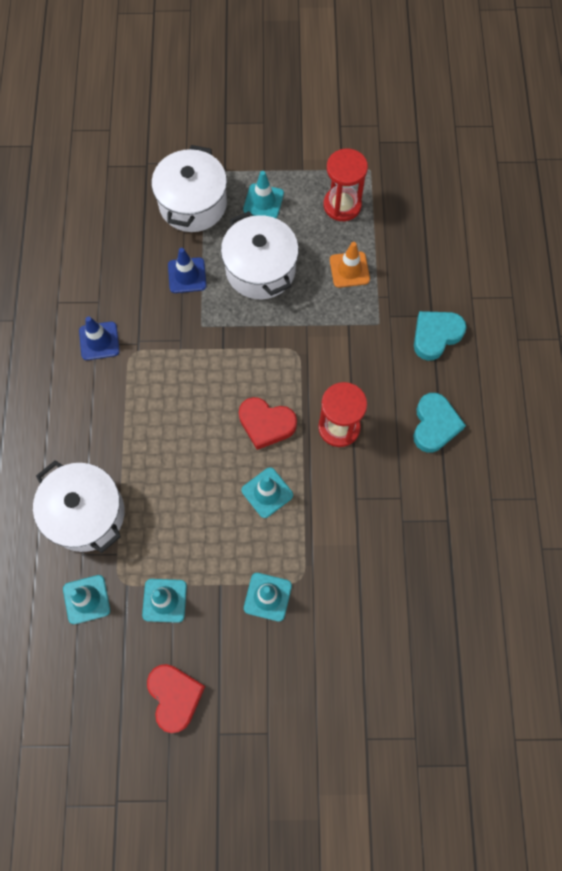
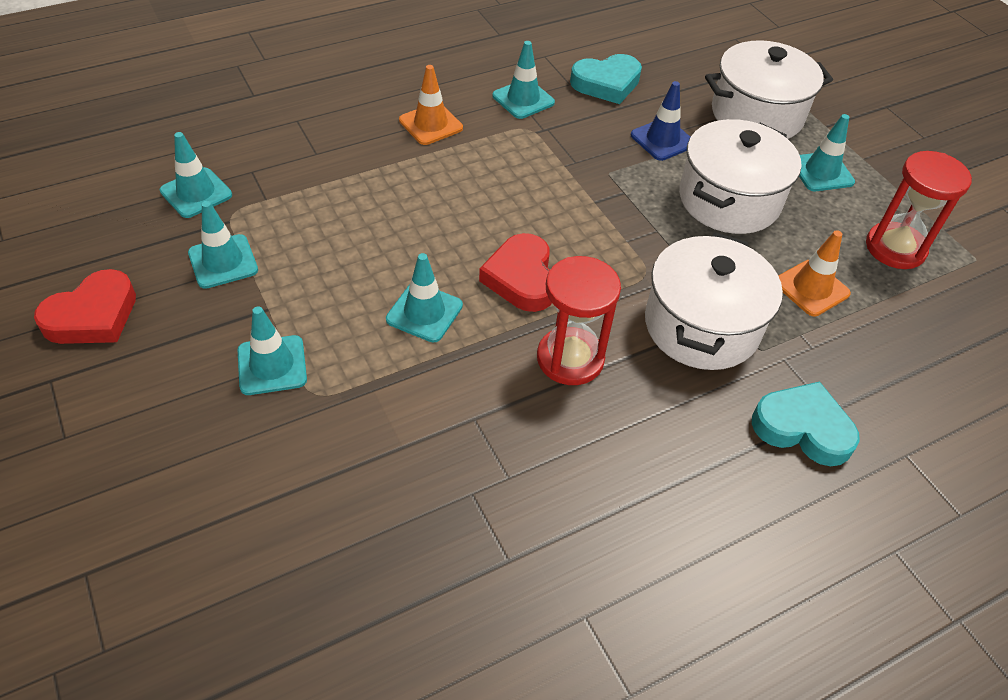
camera: 60 degrees right, 20 degrees down
(86, 514) = (304, 158): white pot -> white pot (701, 326)
(94, 414) = (431, 124): none -> orange traffic cone
(99, 341) = (523, 99): blue traffic cone -> turquoise traffic cone
(434, 425) = (657, 480): turquoise heart -> turquoise heart (606, 83)

